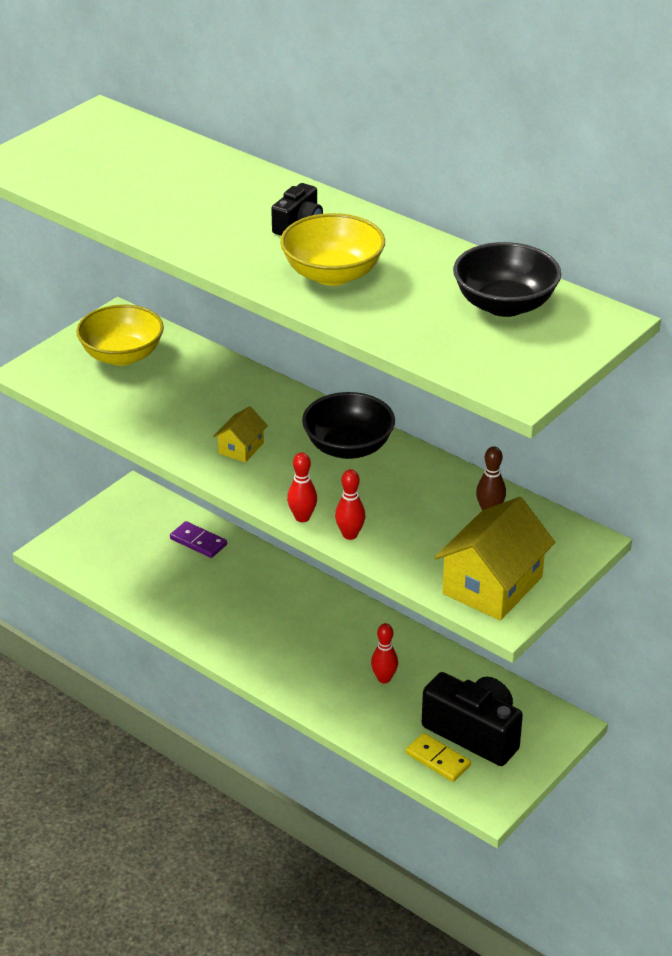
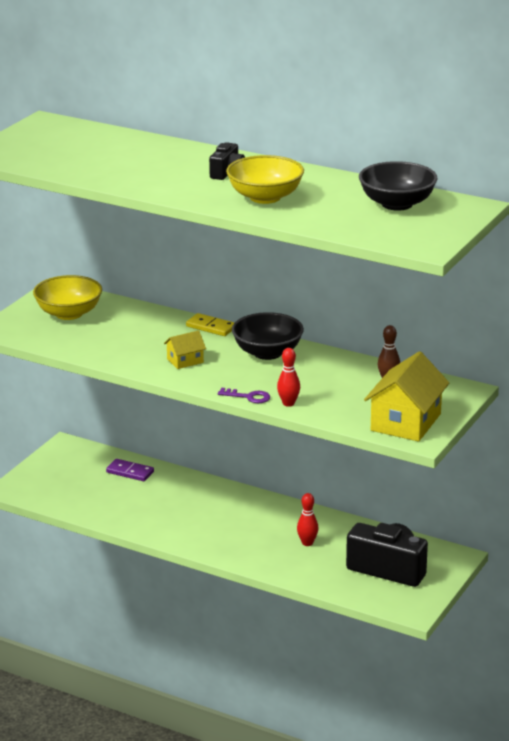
camera: 10 degrees left, 10 degrees down
(241, 448) = (185, 361): yellow house -> yellow house turned 45 degrees clockwise
(302, 517) = (248, 397): red bowling pin -> purple key
(437, 759) = (365, 588): yellow domino -> yellow domino (211, 327)

